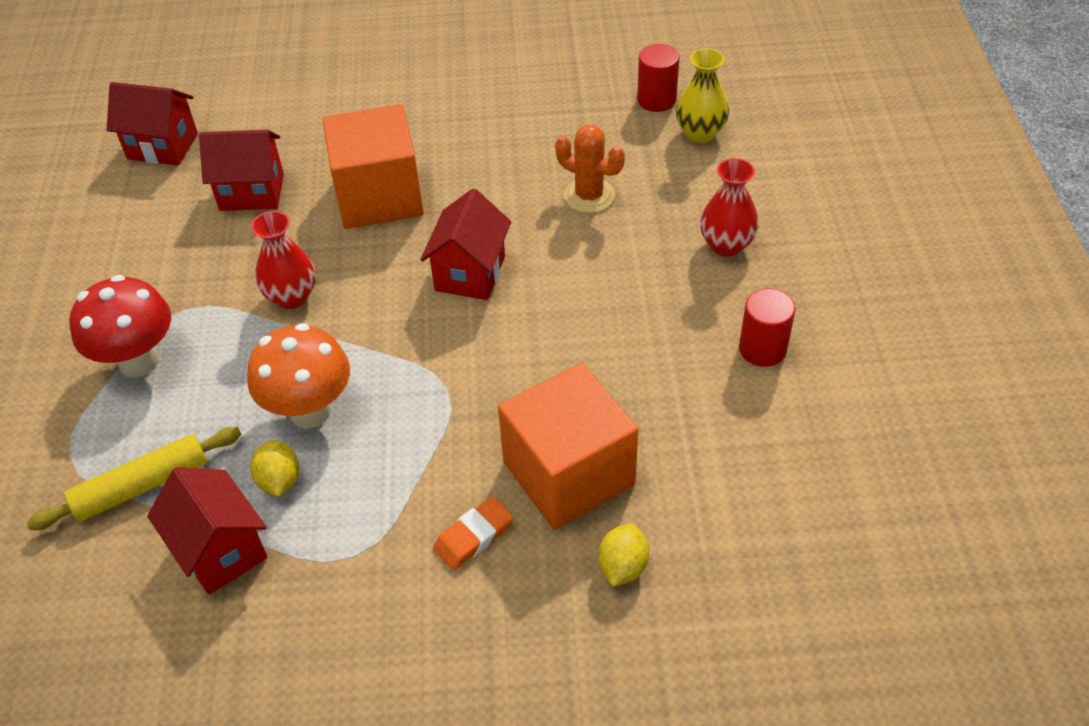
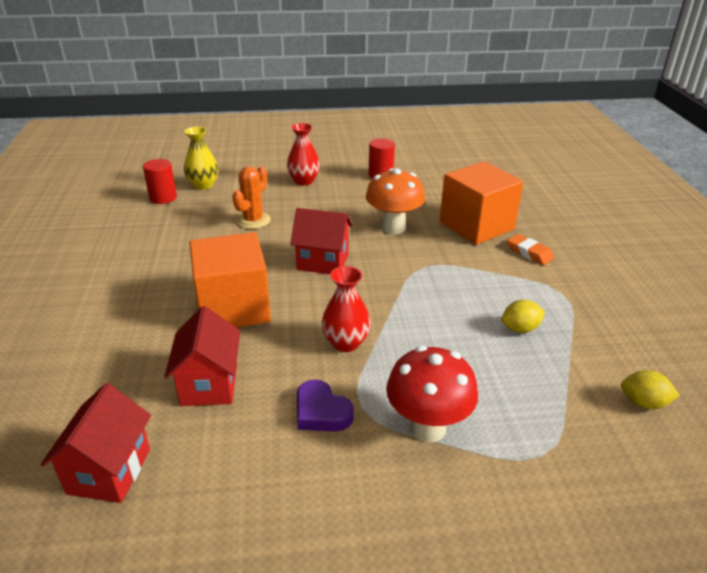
camera: 95 degrees left, 15 degrees down
(142, 486) = (552, 400): yellow rolling pin -> none
(188, 277) = (321, 412): none -> purple heart
(221, 550) = (585, 348): red house -> none
(310, 411) = (457, 321): orange mushroom -> orange mushroom (393, 228)
(622, 566) = (527, 211): yellow lemon -> yellow lemon (643, 403)

